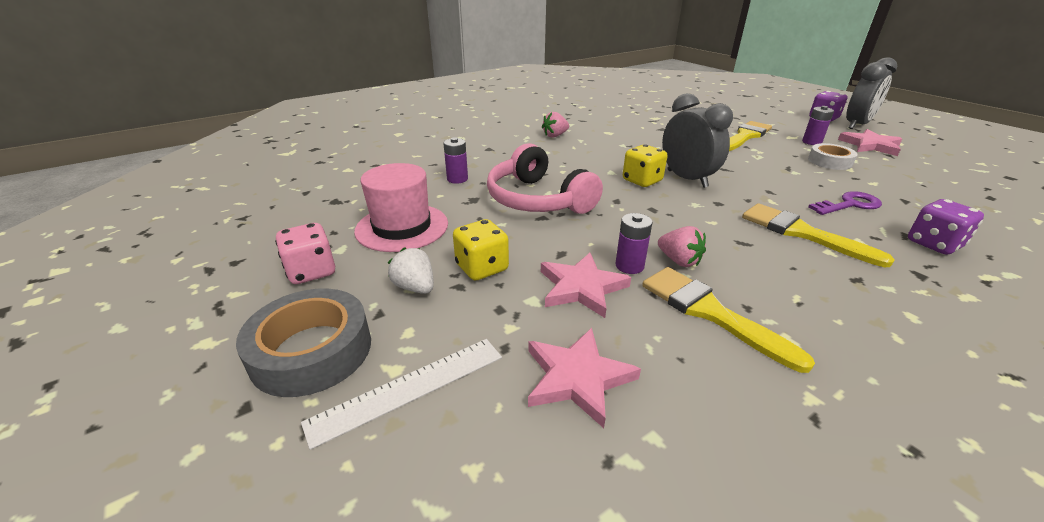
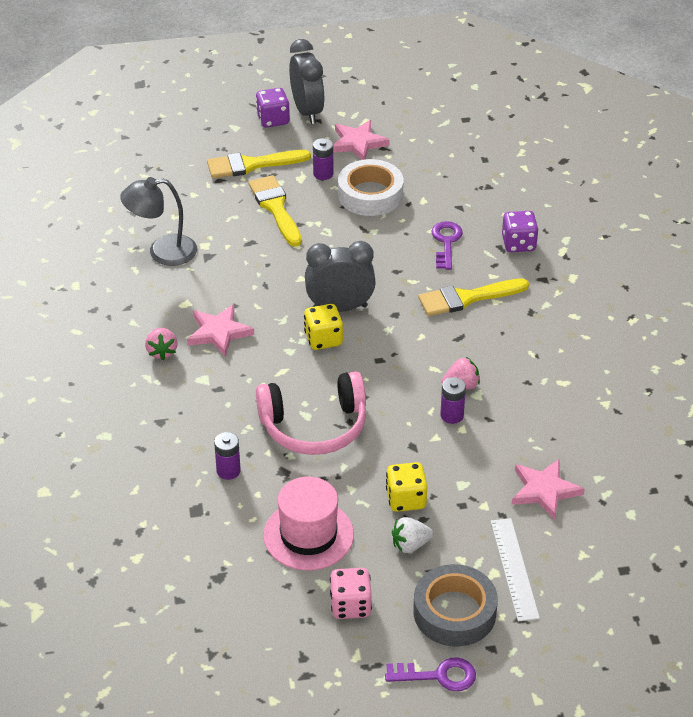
camera: 65 degrees left, 10 degrees up
(193, 367) = (439, 675): none -> purple key
(581, 287) = (462, 453): pink star -> pink star (219, 332)
(644, 118) = (162, 252): none -> grey lamp
(710, 313) = (523, 402): yellow brush -> yellow brush (252, 165)
(829, 161) = (370, 195): white tape -> white tape, size x1.58

